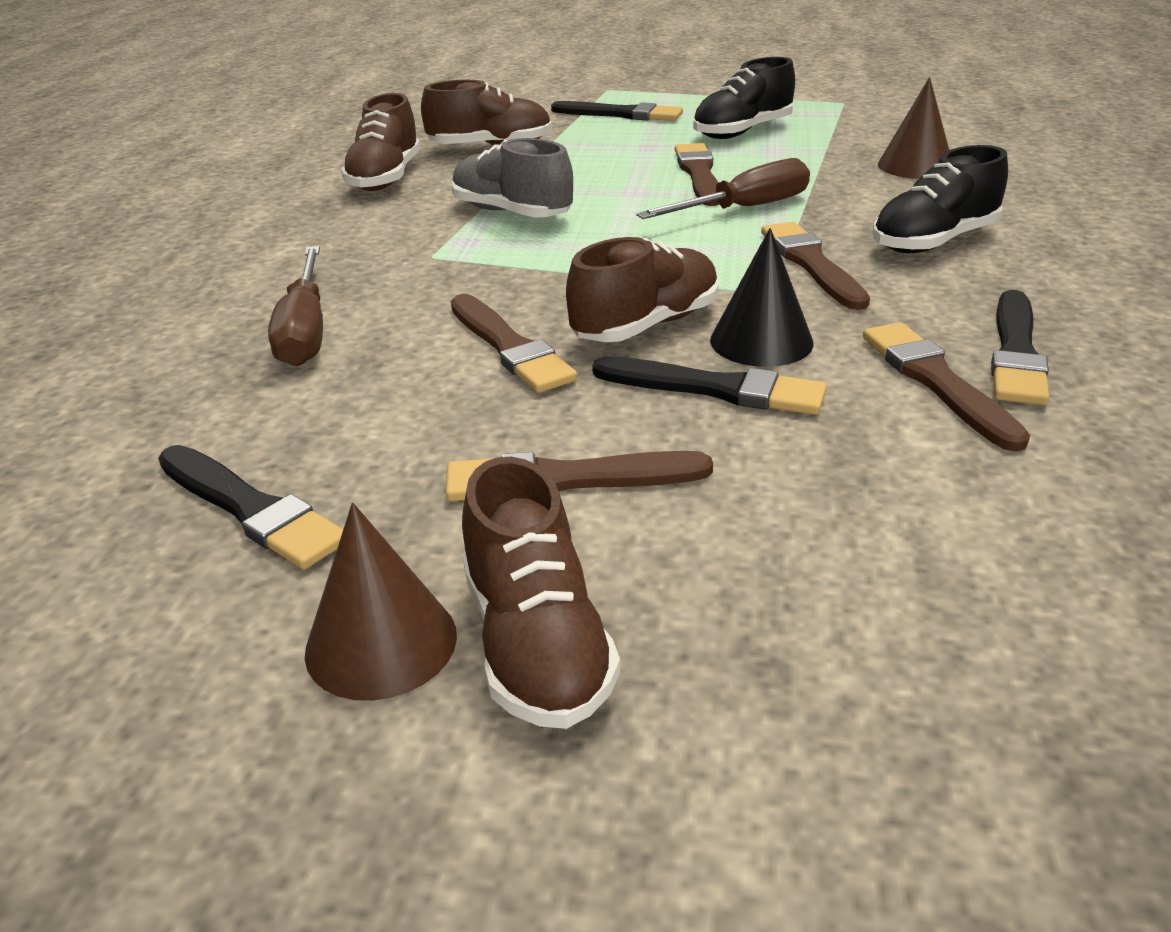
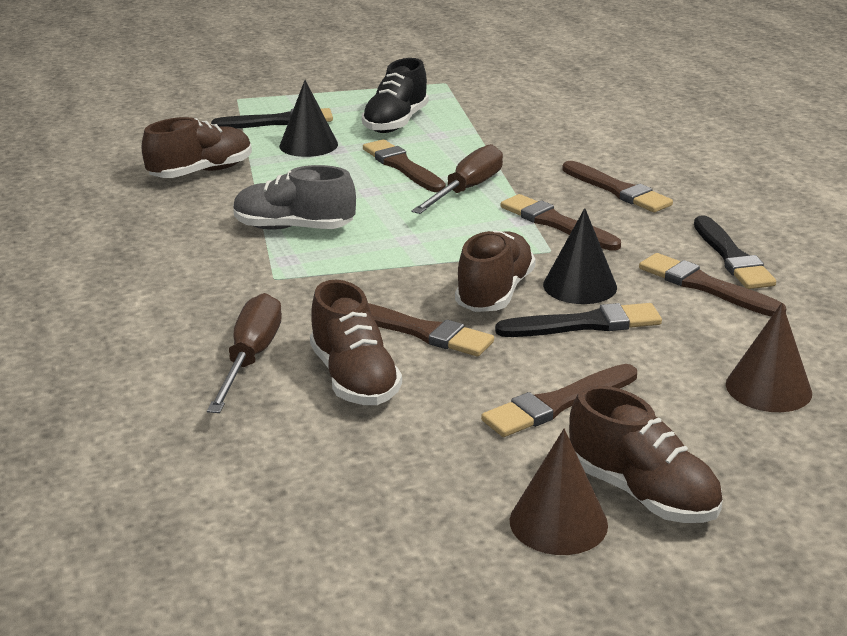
camera: 30 degrees left, 5 degrees down
(251, 509) = (380, 481): black brush -> none
(305, 331) = (251, 358): brown screwdriver -> brown screwdriver turned 135 degrees counterclockwise
(385, 178) = (143, 218): brown shoe -> brown shoe (354, 379)
(625, 139) = (308, 145): none -> black cone
(915, 166) = (550, 131): brown cone -> brown cone (768, 388)
(934, 241) = (617, 190): black shoe -> brown brush

